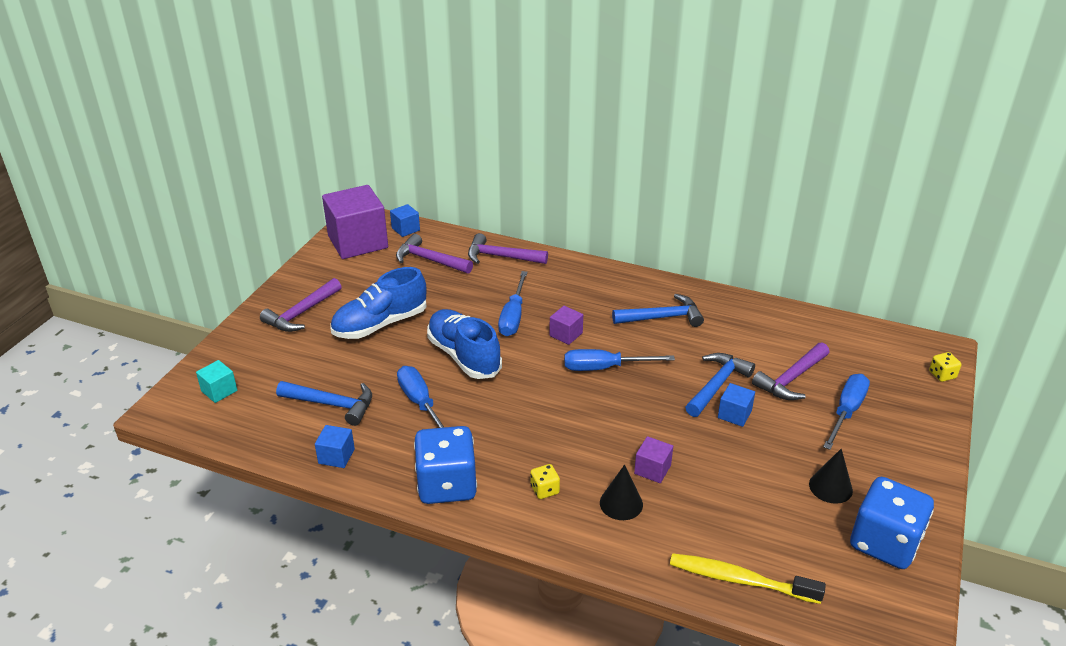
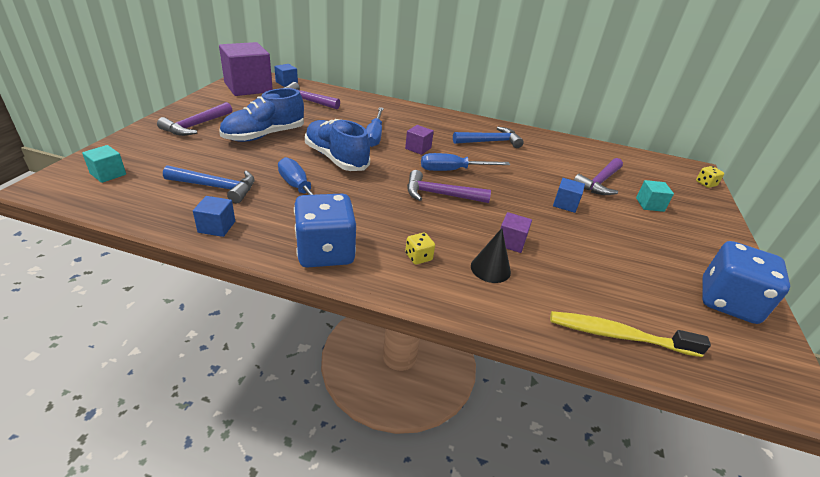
camera: 10 degrees left, 0 degrees up
(501, 257) = (361, 102): purple hammer -> purple hammer (440, 194)
(717, 385) = (545, 184): blue hammer -> none
(830, 487) = (662, 257): black cone -> none
(846, 411) = (649, 204): blue screwdriver -> turquoise cube

